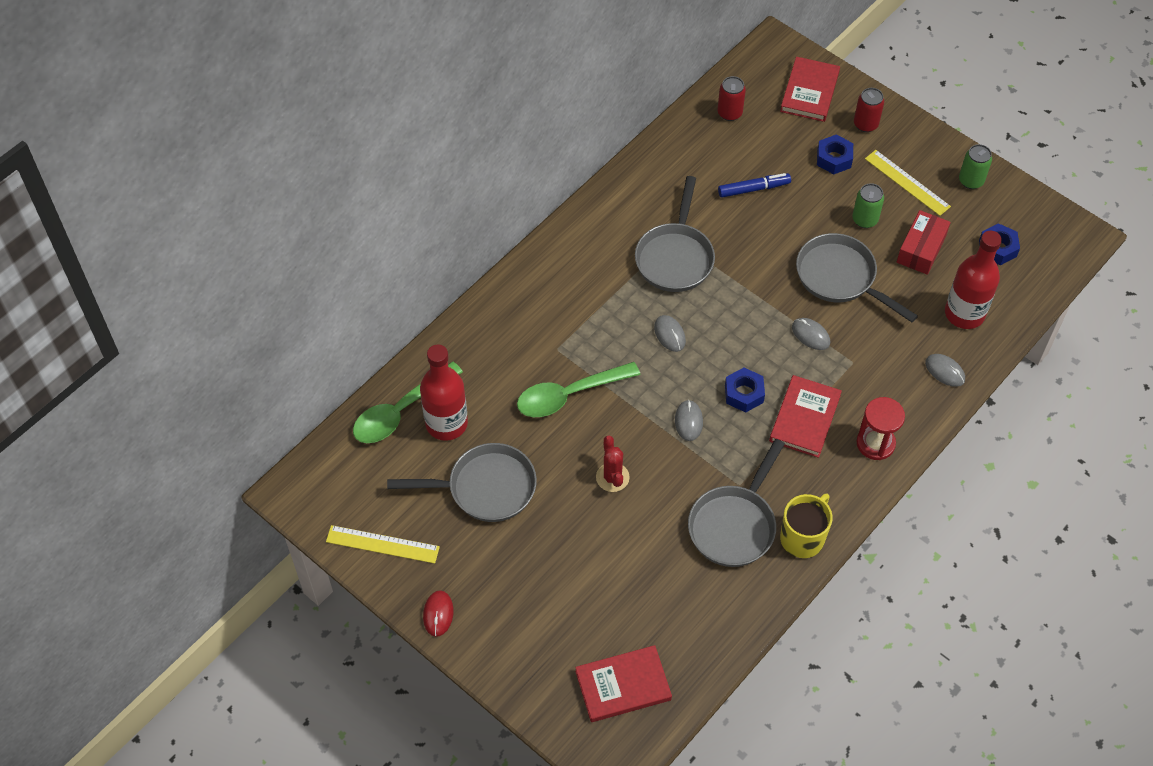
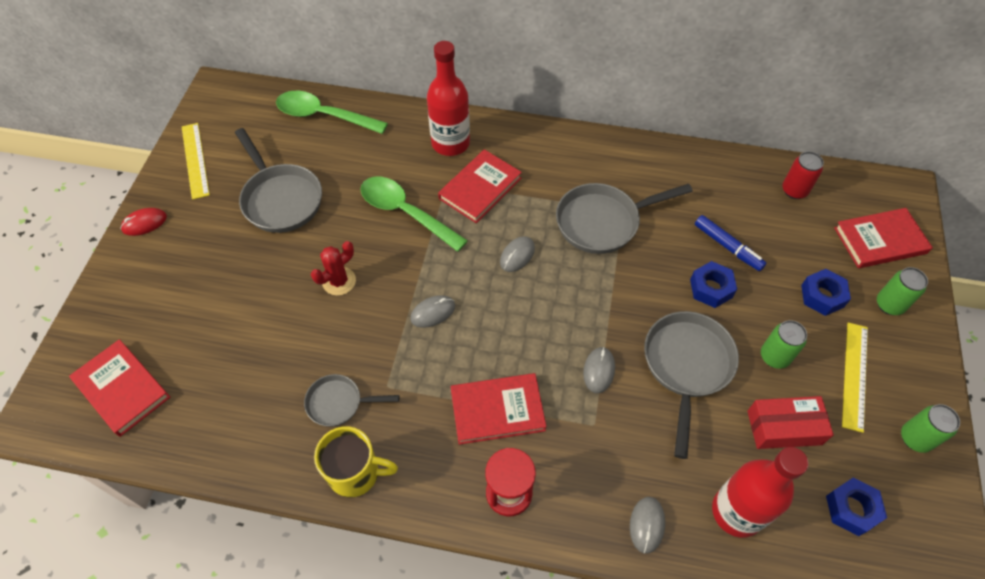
camera: 60 degrees right, 0 degrees up
(446, 423) = (329, 147): red bottle -> red bottle (450, 143)
(580, 326) = (480, 188): none -> red book
(734, 525) = (338, 403): grey pan -> grey pan, size x0.58
(744, 393) = (492, 343): blue nut -> blue nut (711, 288)
(865, 124) = (889, 305): red can -> green can

